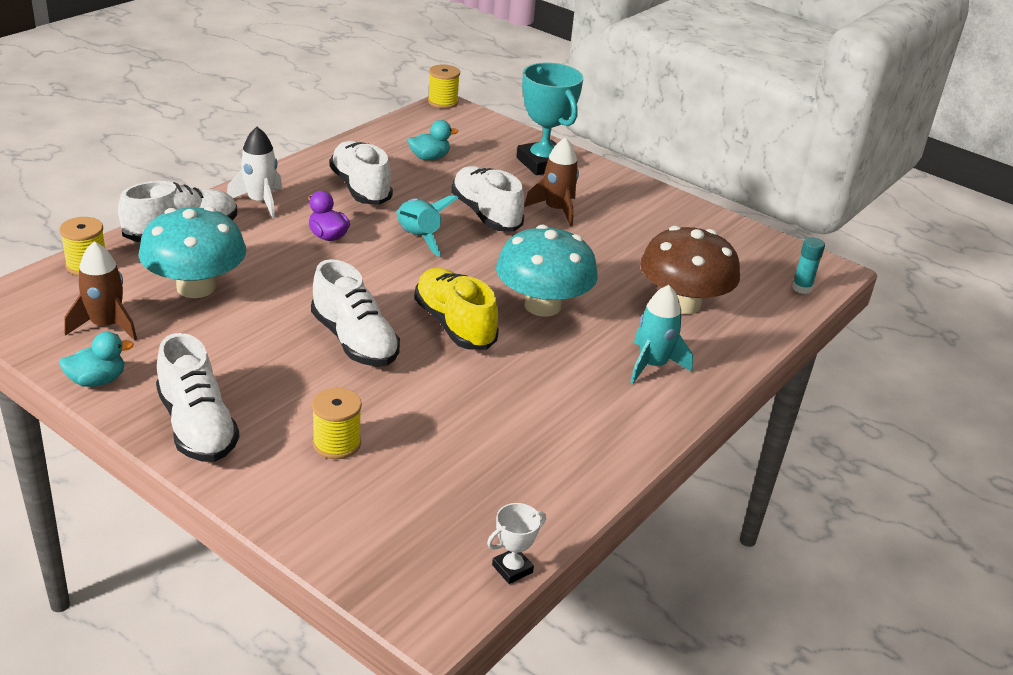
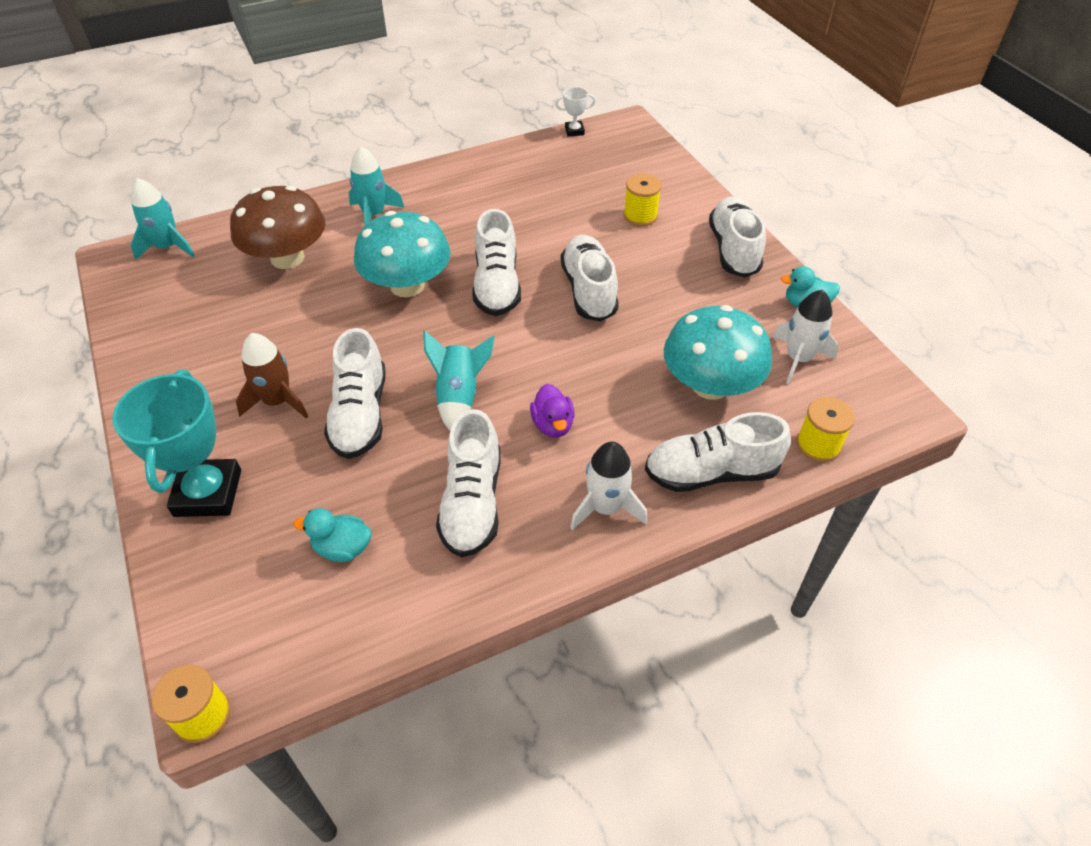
camera: 150 degrees left, 15 degrees up
(106, 325) = (798, 359): brown rocket -> white rocket
(454, 325) = (497, 285): yellow shoe -> white shoe
(801, 288) = (168, 247): turquoise glue stick -> turquoise rocket

